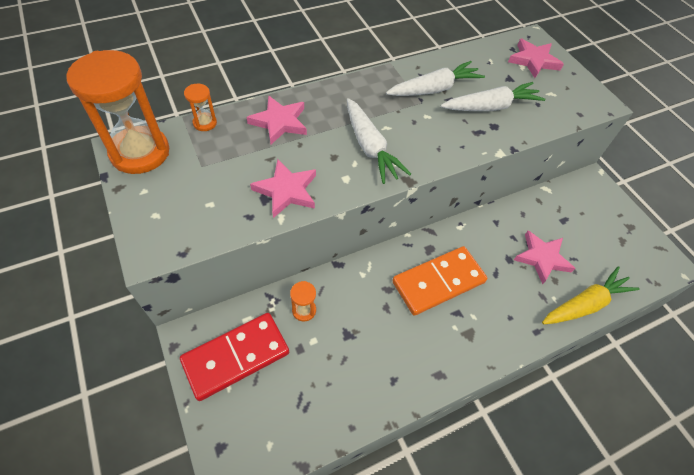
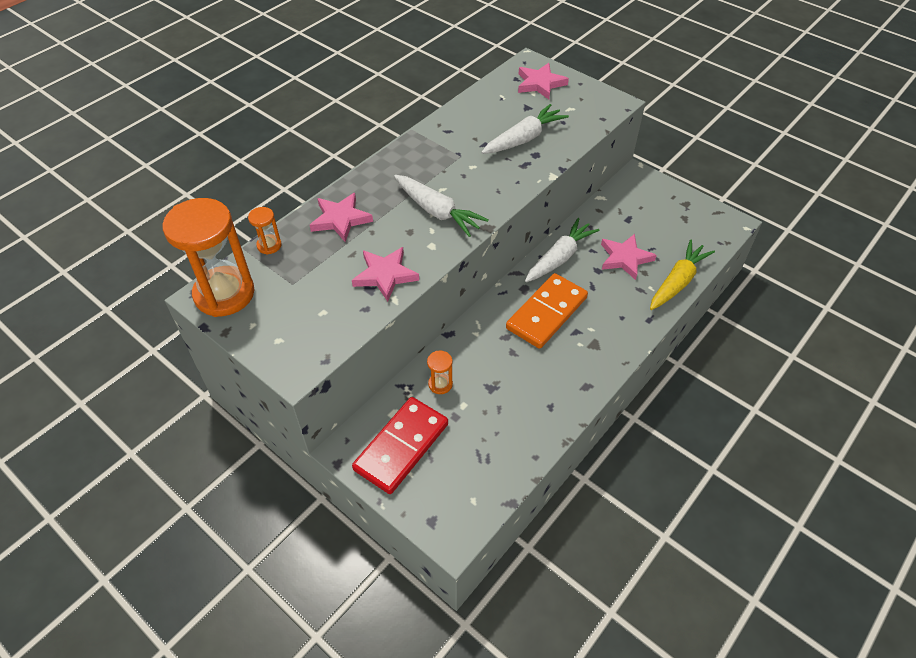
camera: 20 degrees left, 5 degrees down
(434, 89) = (465, 140): white carrot -> white carrot (559, 257)

